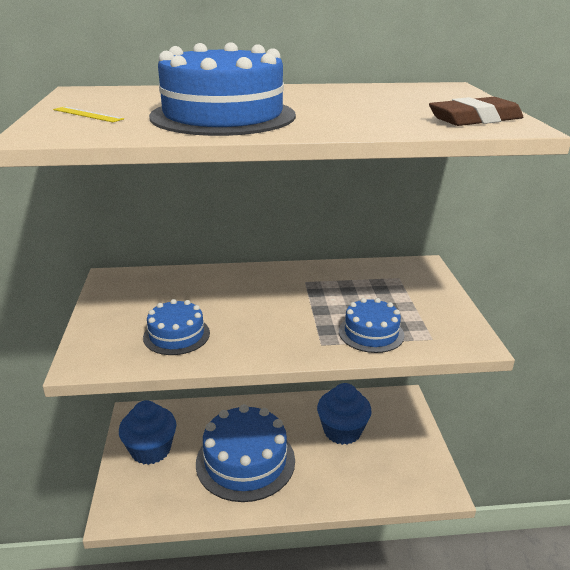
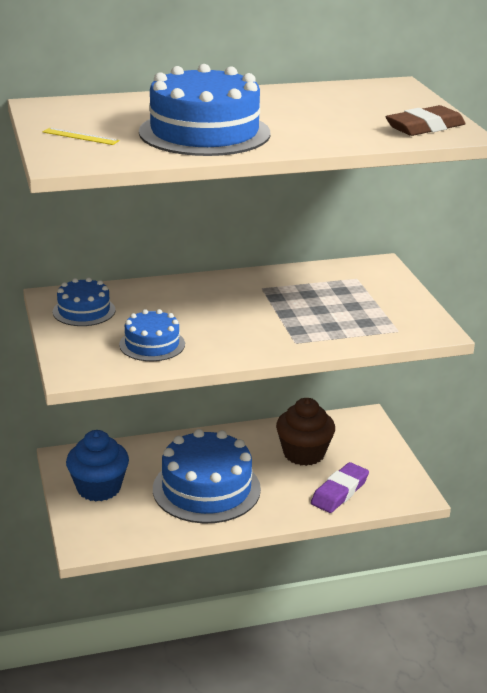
camera: 10 degrees left, 0 degrees up
(342, 431) = (304, 453): blue cupcake -> brown cupcake
(368, 478) = (339, 492): none -> purple eraser
(371, 333) = (340, 330): blue cake -> blue cake (84, 311)

